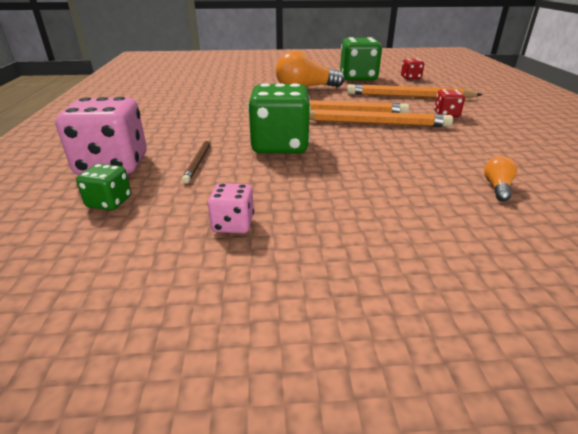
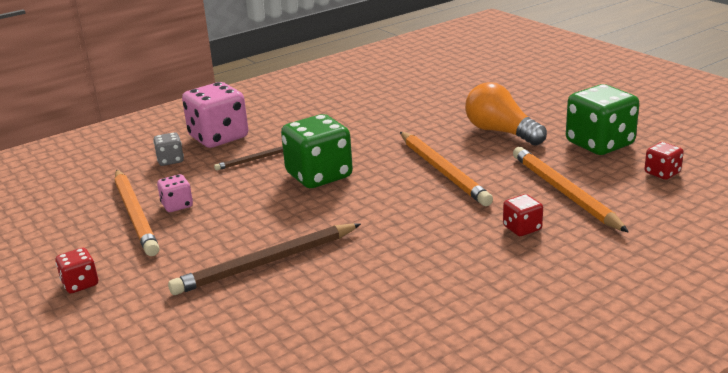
camera: 60 degrees right, 5 degrees down
(109, 202) = (170, 160): green dice -> grey dice
(373, 366) = (80, 284): none -> red dice
(374, 123) = (432, 197): orange pencil -> orange pencil (135, 215)
(425, 205) = (266, 263): none -> brown pencil
(497, 187) = (333, 289): orange light bulb -> none

